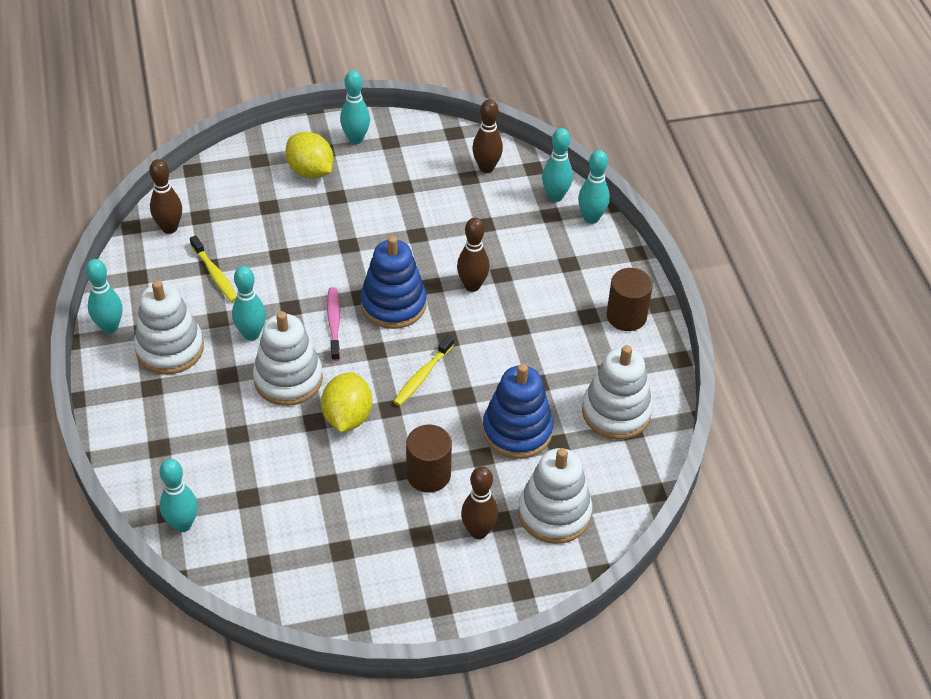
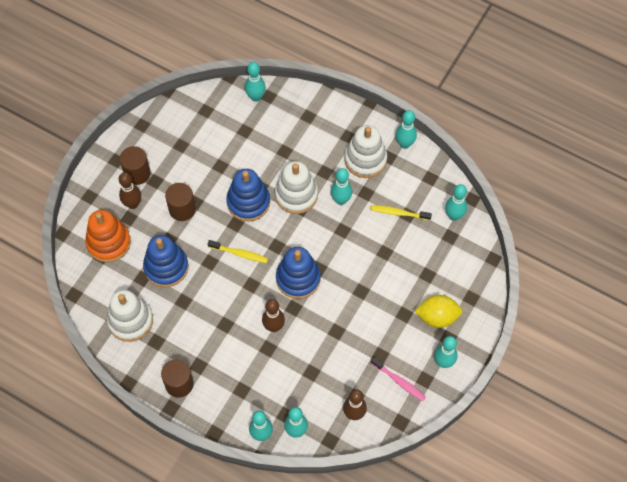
camera: 135 degrees right, 15 degrees up
(169, 228) = (454, 216): brown bowling pin -> turquoise bowling pin
(334, 323) = (312, 241): pink toothbrush -> pink toothbrush (399, 381)
(347, 417) = (248, 202): yellow lemon -> blue stacking toy
(422, 376) = (239, 253): yellow toothbrush -> yellow toothbrush turned 120 degrees clockwise
(432, 563) = (137, 173): none -> brown cylinder
(554, 513) = (108, 242): white stacking toy -> orange stacking toy

